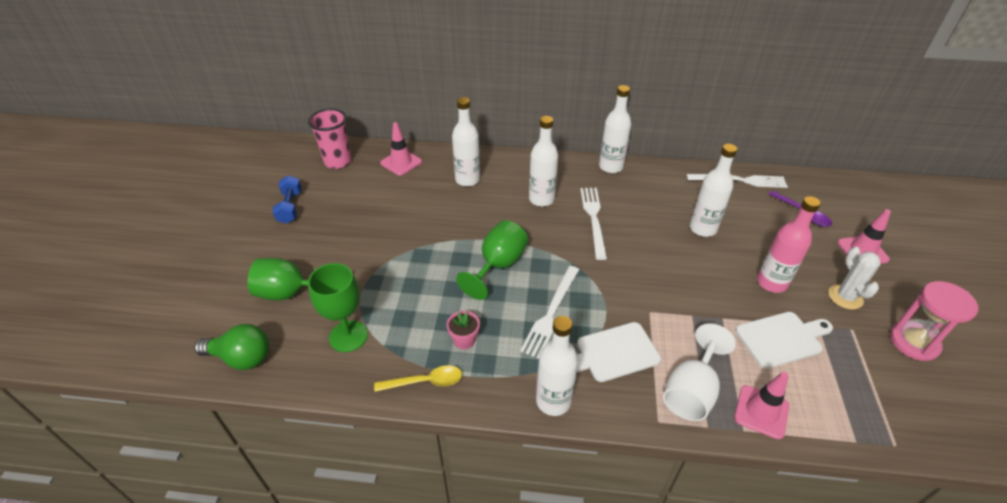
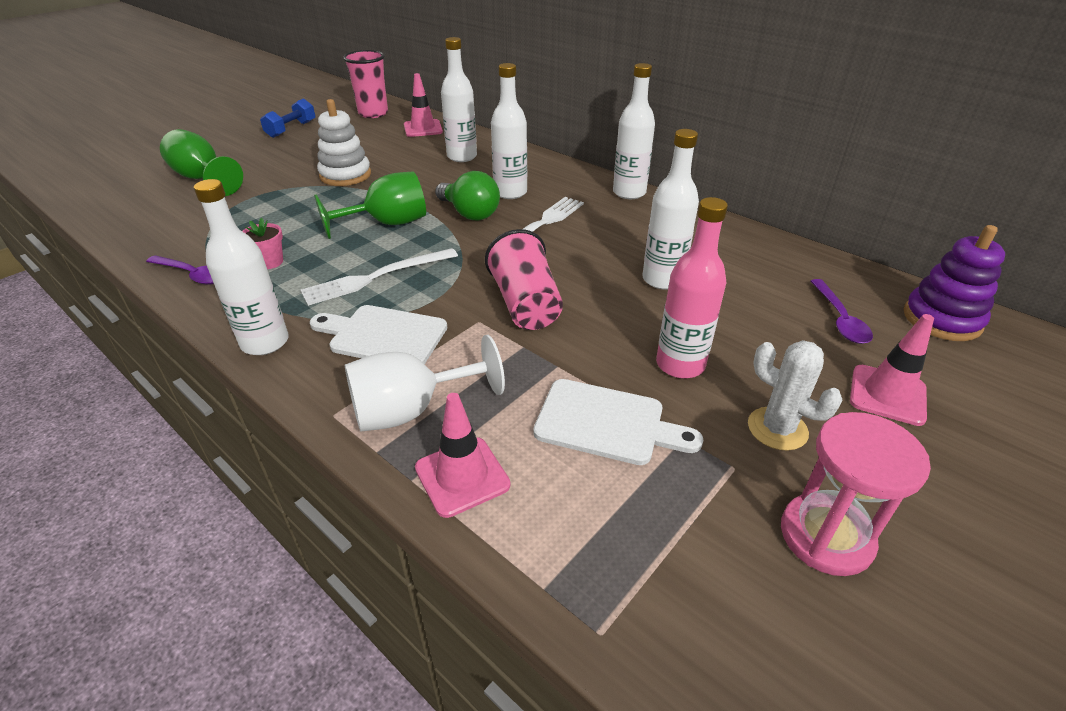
camera: 35 degrees right, 5 degrees down
(241, 358) = (108, 202): green light bulb -> green light bulb (469, 213)
(348, 336) = (193, 220): green goblet -> none
(406, 235) = (345, 175): none -> white stacking toy
(425, 381) = (192, 275): yellow spoon -> purple spoon
(658, 285) = (525, 304): none -> pink cup
(740, 180) = (787, 256): white fork -> none
(838, 191) = (941, 319): none -> purple stacking toy
(845, 297) = (777, 429): white cactus -> white cactus turned 75 degrees counterclockwise

